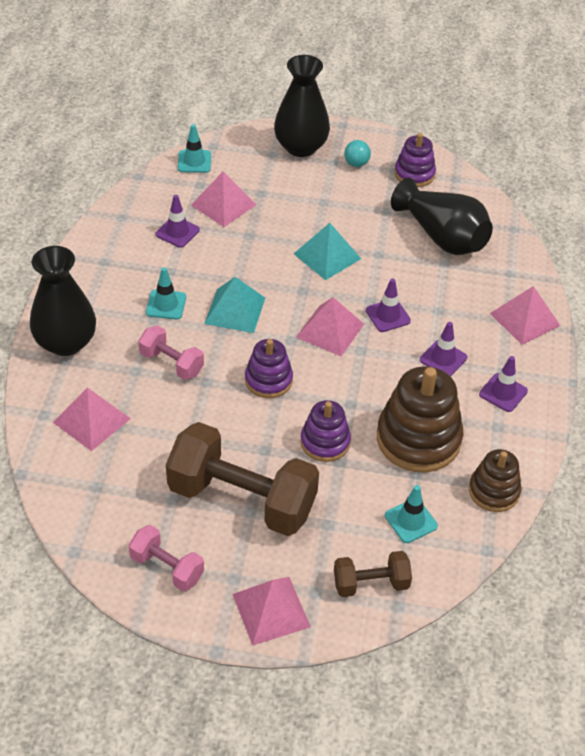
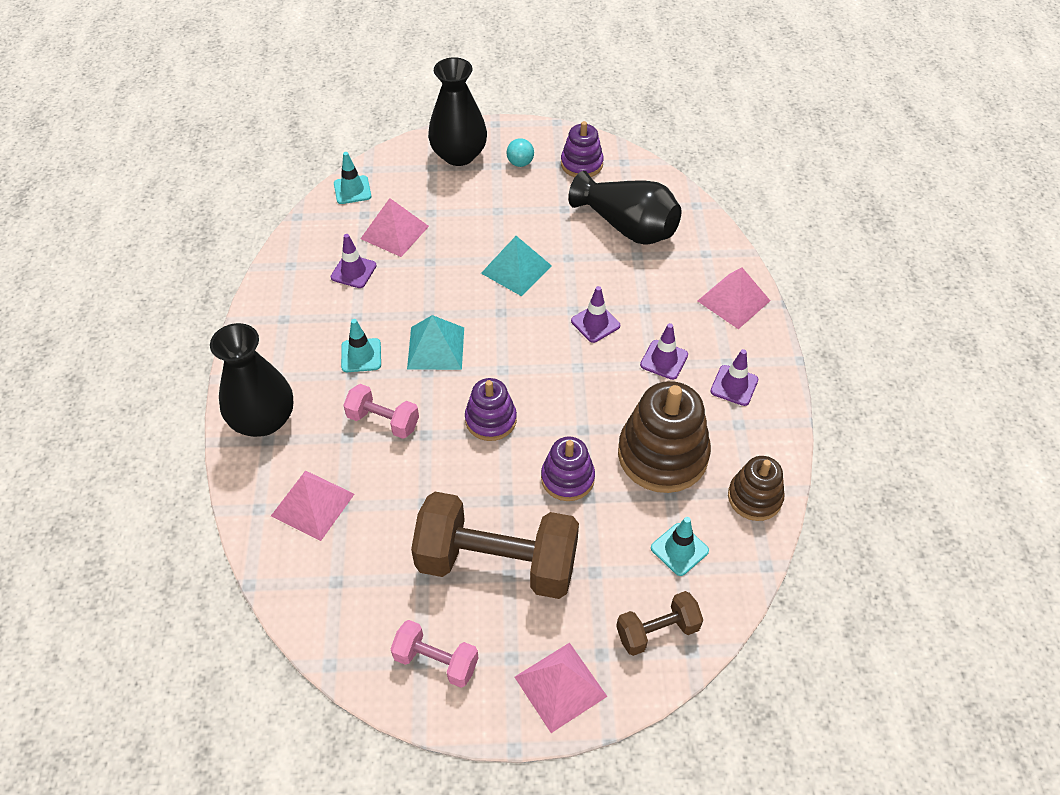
camera: 10 degrees left, 5 degrees up
(330, 330) = (540, 351): pink pyramid -> none

